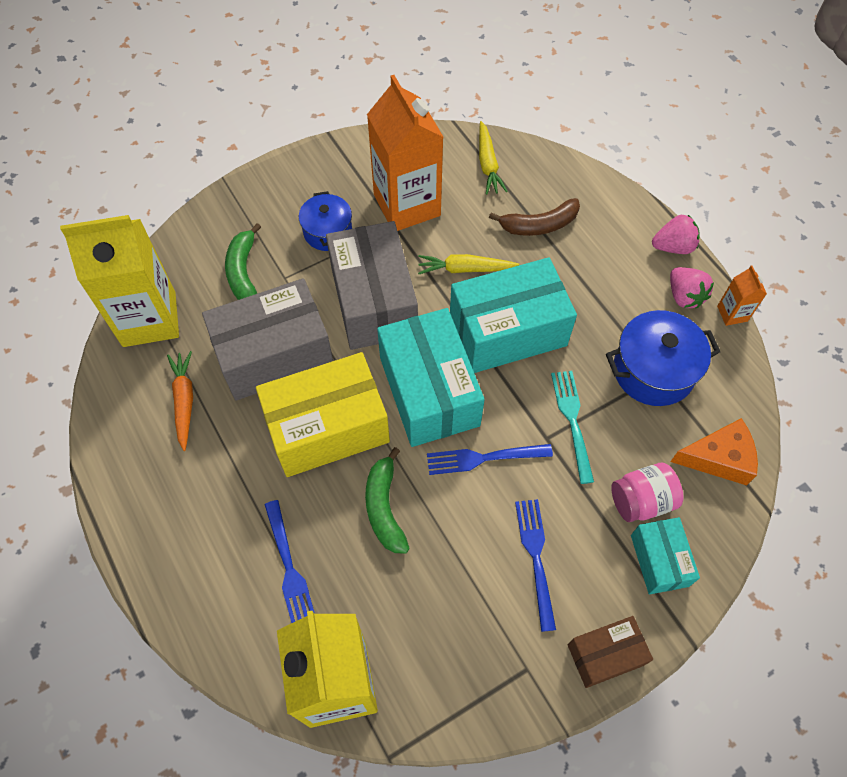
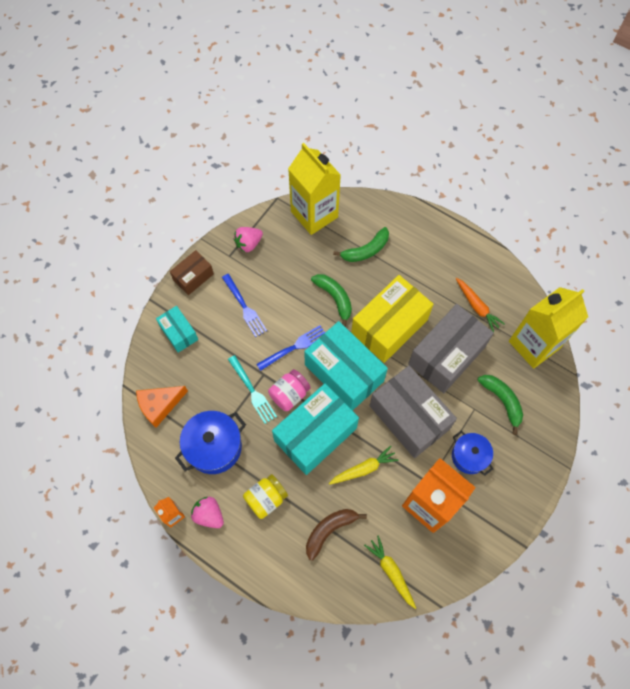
camera: 155 degrees right, 5 degrees up
(289, 568) = (366, 250): blue fork -> green banana
(604, 285) = (266, 499): none -> yellow jar
(641, 500) = (198, 361): pink jar -> pink jar (289, 394)
(673, 247) = (228, 555): pink strawberry -> pink strawberry (248, 244)

